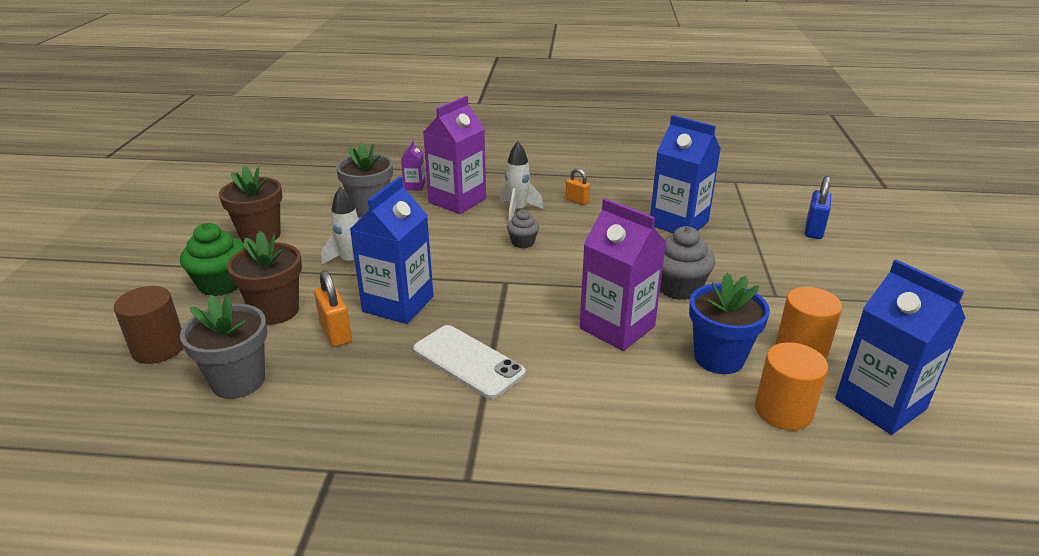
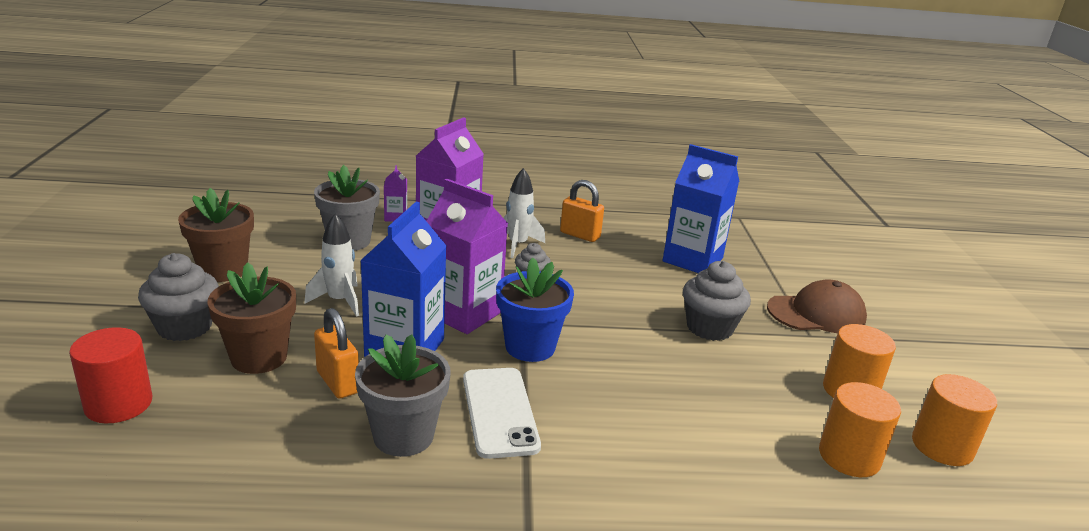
camera: 10 degrees left, 5 degrees down
(158, 348) = (118, 404): brown cylinder -> red cylinder
(221, 284) = (184, 327): green cupcake -> grey cupcake
(238, 381) = (228, 441): grey flower pot -> grey flower pot (403, 436)
(468, 361) = (500, 412): white phone -> white phone turned 45 degrees clockwise
(577, 201) = (580, 235): orange padlock -> orange padlock, size x1.53
(617, 327) = (655, 371): purple carton -> purple carton (463, 313)
(719, 358) = (769, 402): blue flower pot -> blue flower pot (530, 347)
(788, 275) = (816, 314): none -> brown cap
(814, 230) = (830, 268): blue padlock -> none
(880, 404) = (942, 446): blue carton -> orange cylinder

